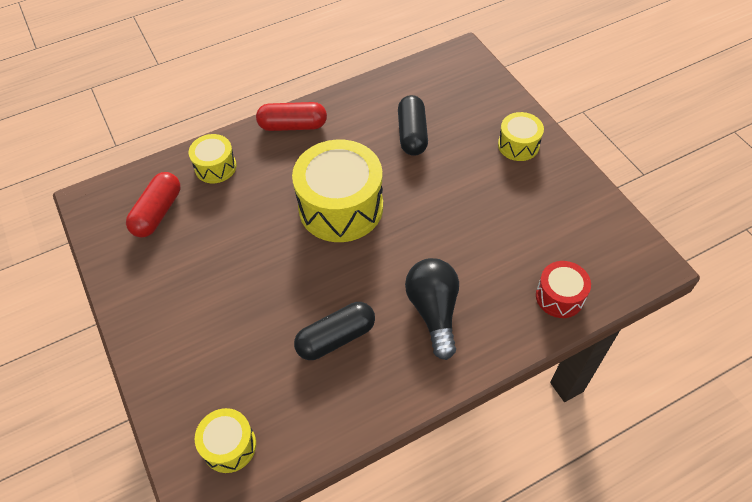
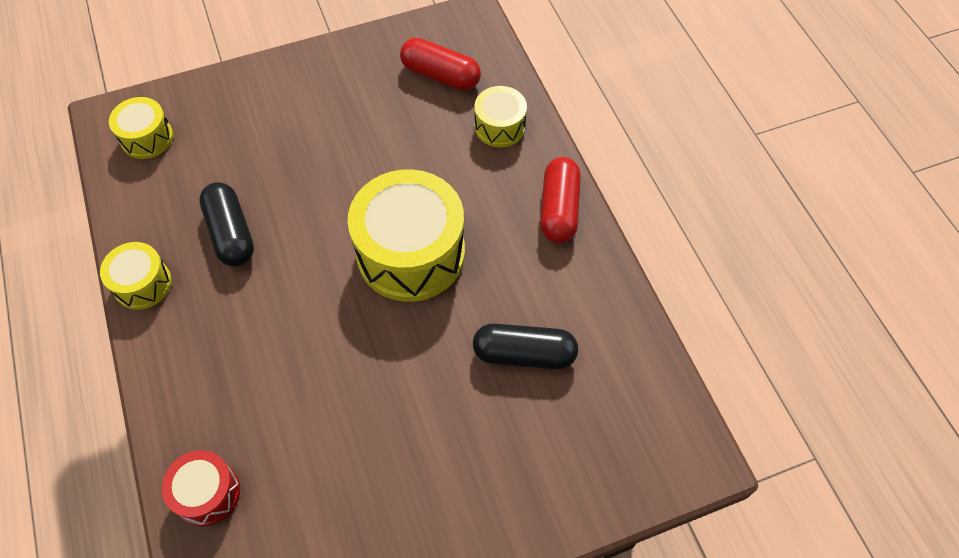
camera: 95 degrees right, 5 degrees up
(434, 311) = (233, 337): black light bulb -> none
(518, 145) = (481, 503): yellow drum -> yellow drum (143, 284)

